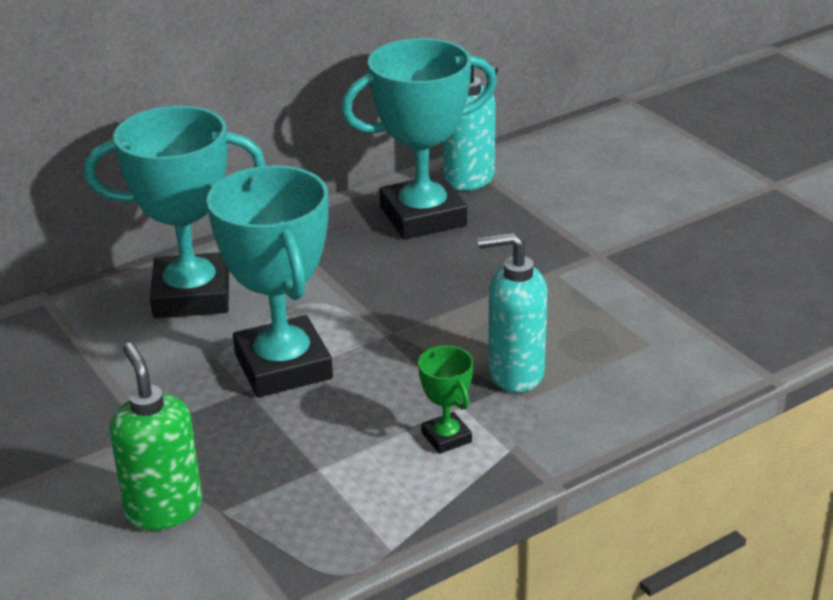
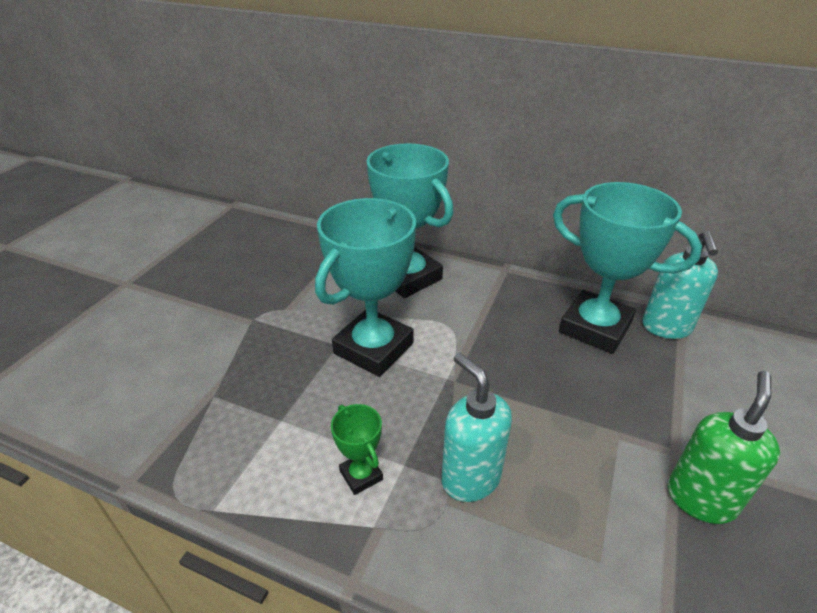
camera: 55 degrees right, 5 degrees up
(164, 509) = (203, 370): green soap dispenser -> green soap dispenser (700, 498)
(446, 437) = (361, 475): green trophy -> green trophy turned 60 degrees counterclockwise

